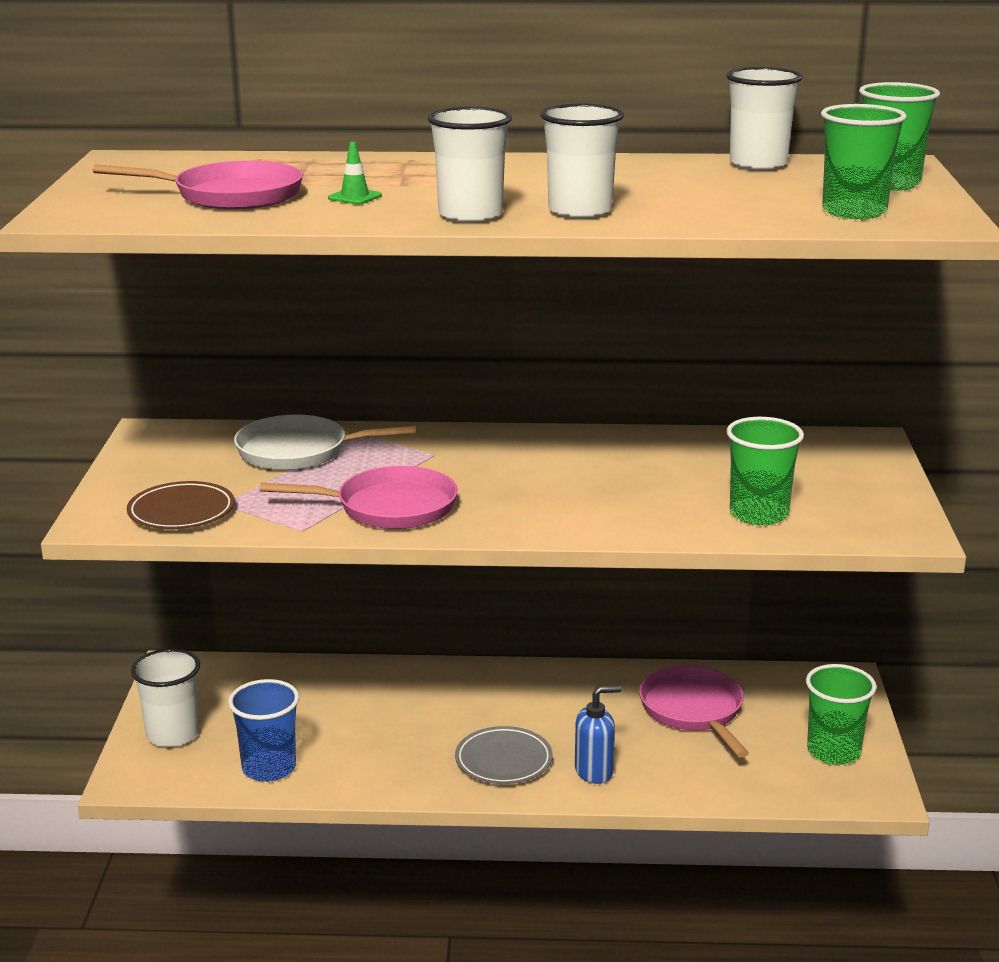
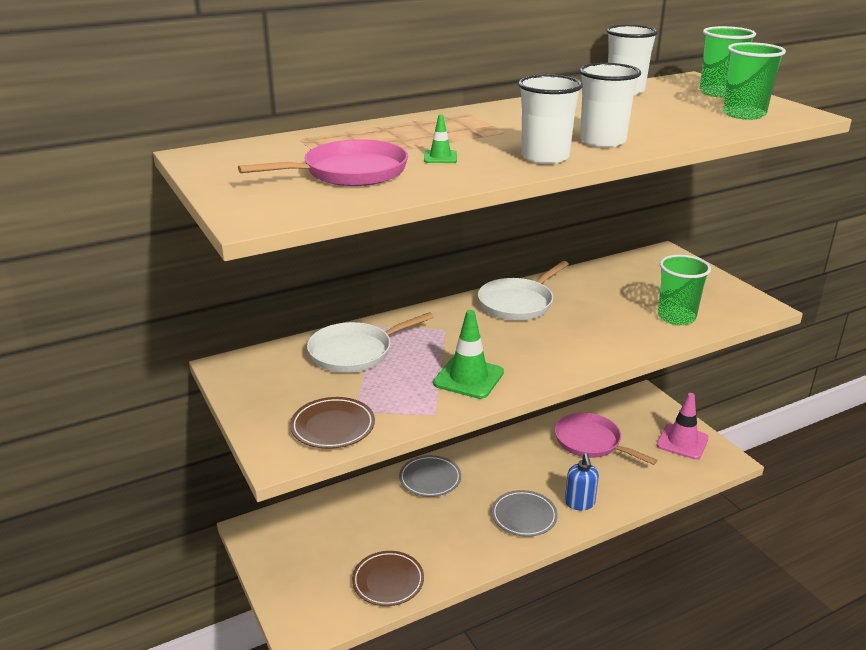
camera: 30 degrees left, 5 degrees up
(172, 735) = (298, 583): white cup -> none
(269, 768) = (388, 581): blue cup -> brown plate
(389, 507) = (468, 378): pink pan -> green traffic cone
(430, 684) = (430, 479): none -> grey plate
(565, 449) = (518, 303): none -> white pan
(594, 772) = (579, 503): blue soap dispenser -> blue soap dispenser turned 135 degrees clockwise
(833, 751) = (682, 442): green cup -> pink traffic cone

